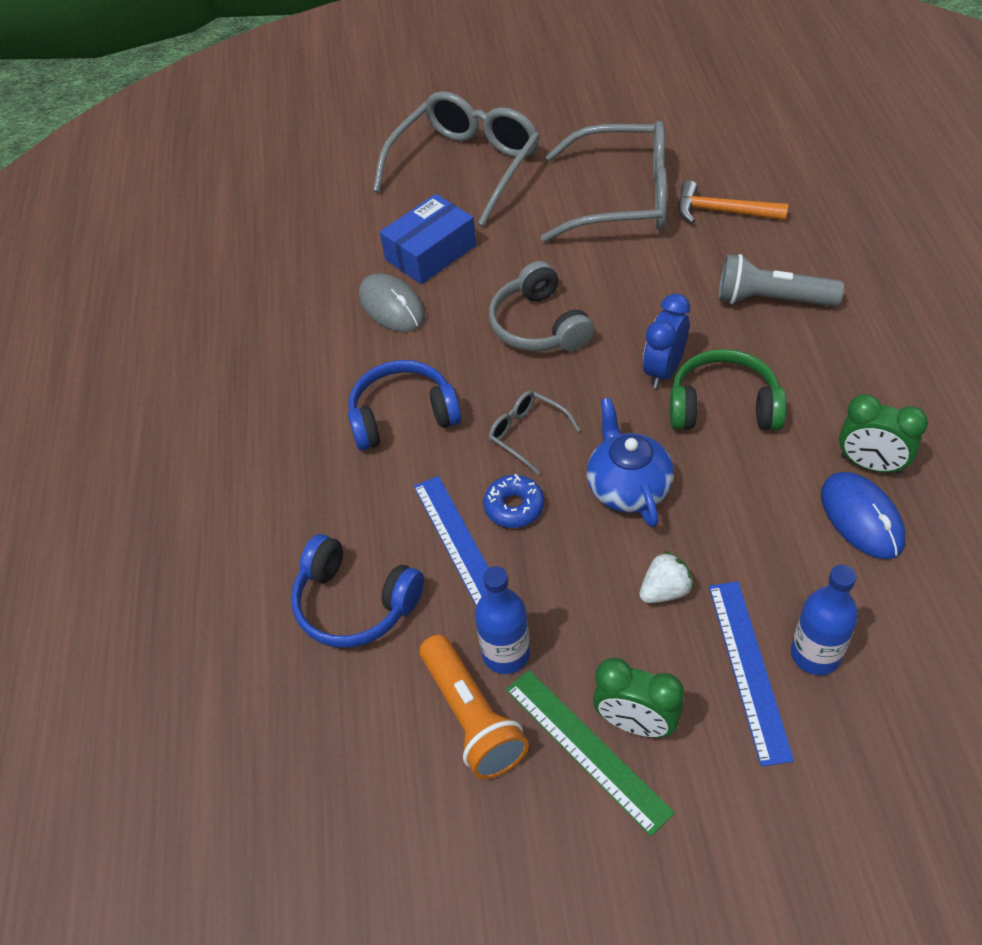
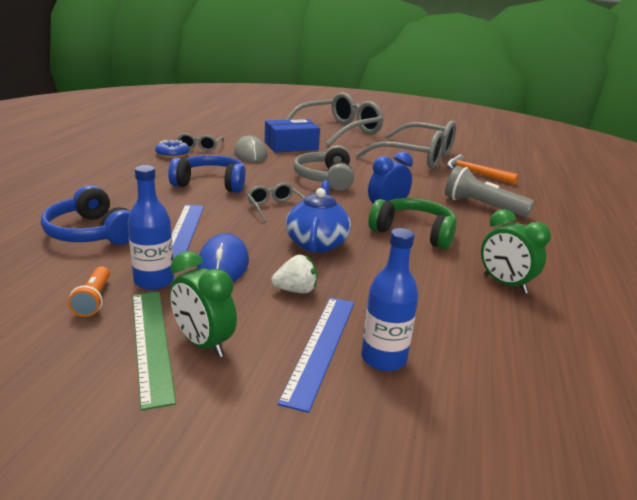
camera: 15 degrees right, 25 degrees down
(306, 321) = (200, 147): none -> grey glasses
(471, 717) = (93, 300): orange flashlight -> orange flashlight, size x0.57
(514, 507) = (235, 229): blue donut -> blue donut (172, 154)
(861, 518) = (478, 304): blue mouse -> blue mouse (223, 264)

